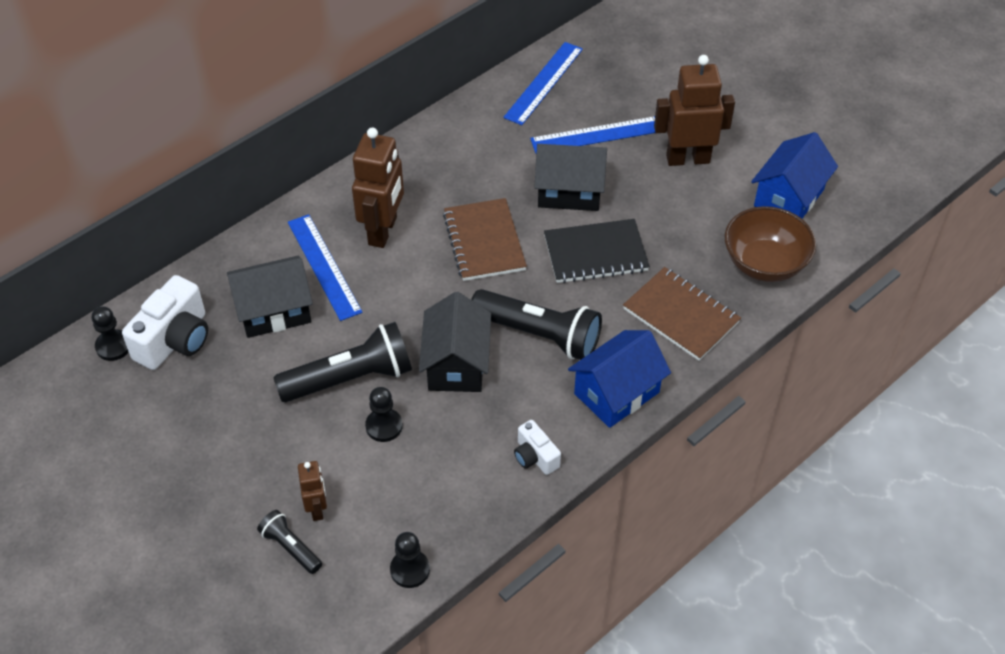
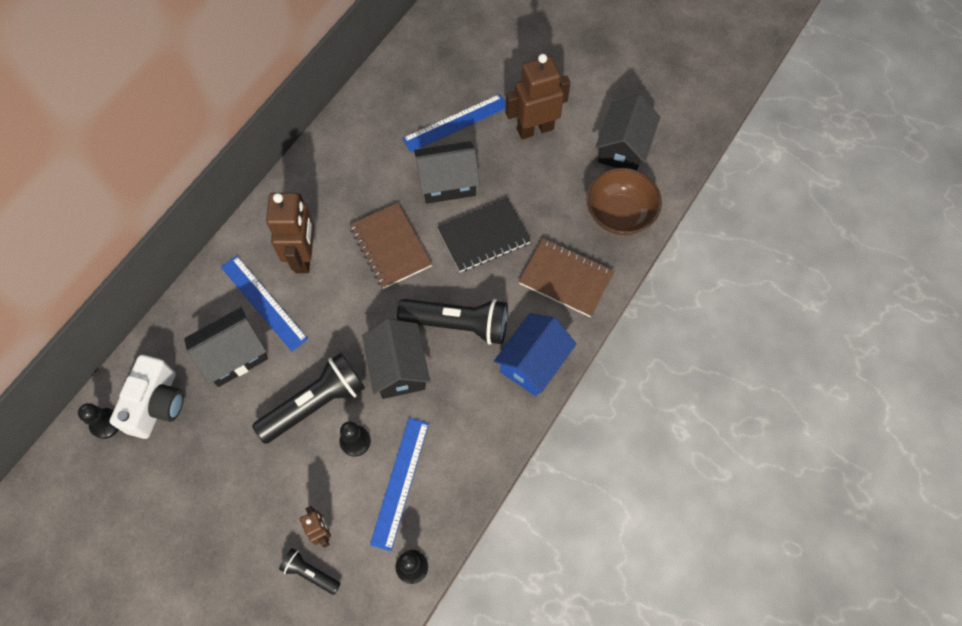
camera: 15 degrees left, 15 degrees up
(535, 457) = (484, 438): white camera -> none
(544, 83) = (399, 81): blue ruler -> blue ruler (400, 482)
(789, 198) = (623, 148): blue house -> black house

